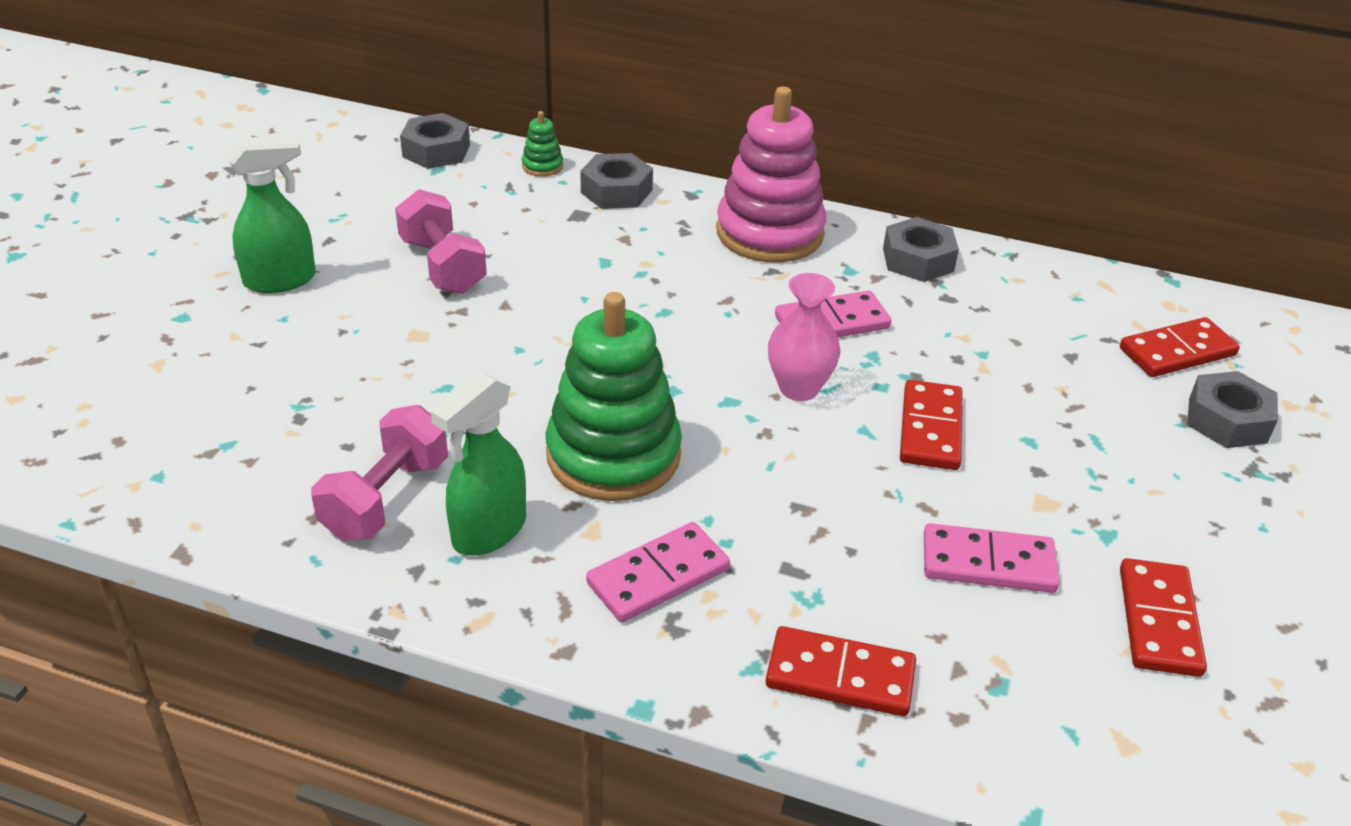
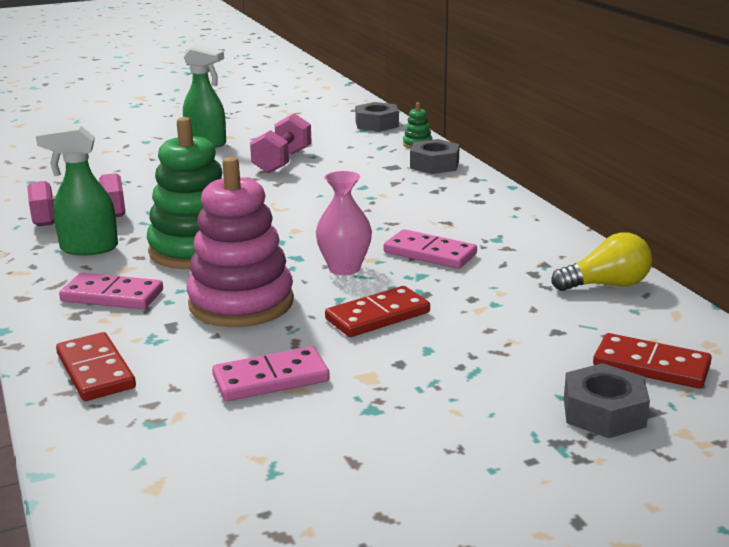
camera: 50 degrees right, 15 degrees down
(769, 233) = (484, 208): pink stacking toy -> pink stacking toy (241, 303)
(918, 260) = (555, 251): grey nut -> none
(988, 563) = (271, 379): pink domino -> pink domino turned 75 degrees counterclockwise
(1016, 280) = (606, 285): none -> yellow light bulb
(1158, 621) = (305, 458): red domino -> none

